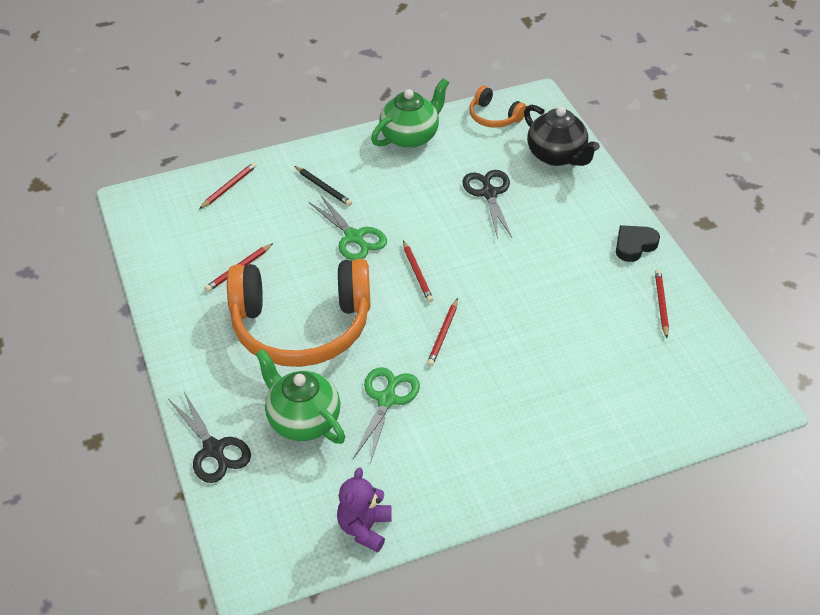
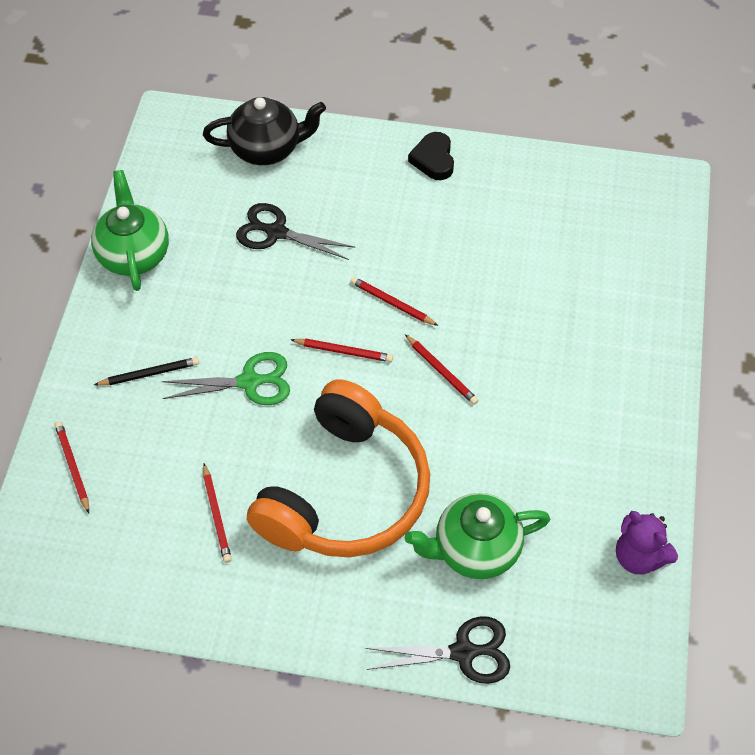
camera: 60 degrees left, 10 degrees up
(386, 400) = (494, 462): green scissors -> none
(494, 116) = (165, 167): orange headphones -> none
(661, 304) = (519, 182): red pencil -> red pencil (392, 303)

